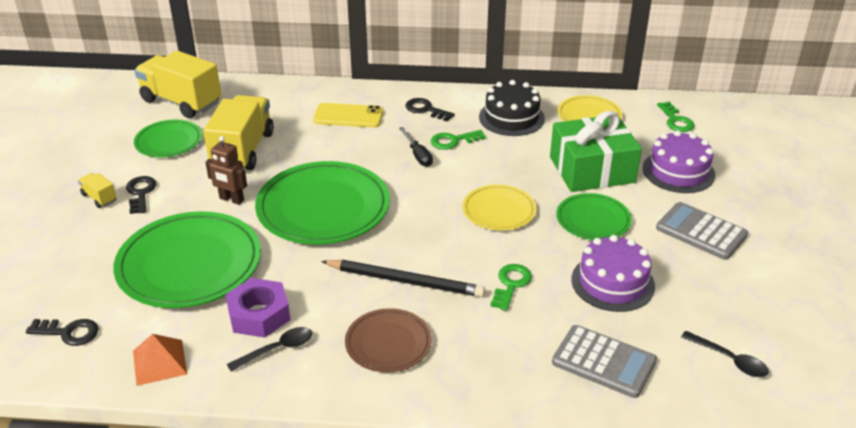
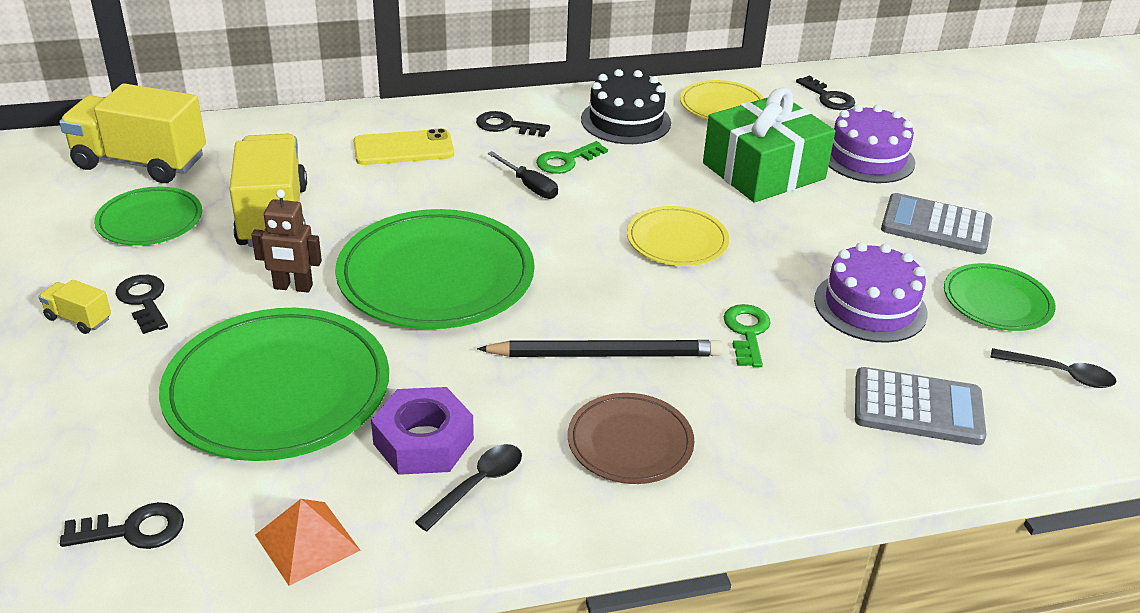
camera: 20 degrees left, 0 degrees up
(593, 220) = (801, 233): green plate -> green plate (997, 301)
(675, 120) = (828, 97): green key -> black key

